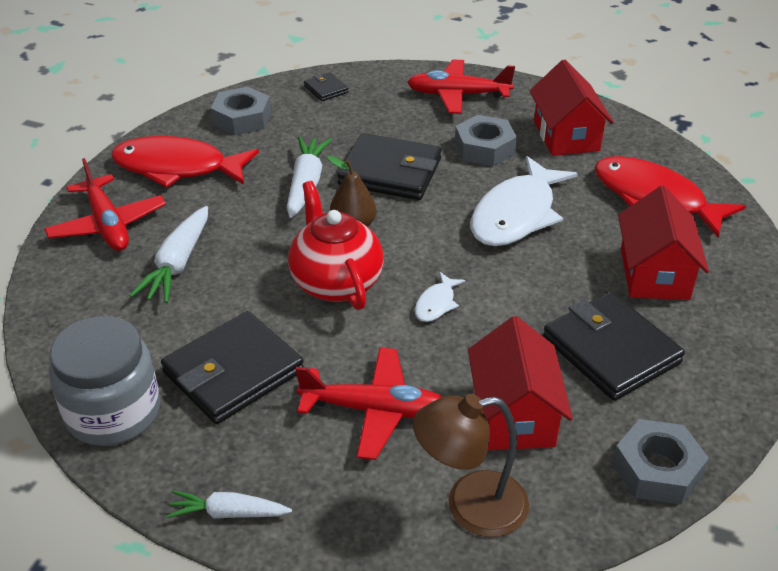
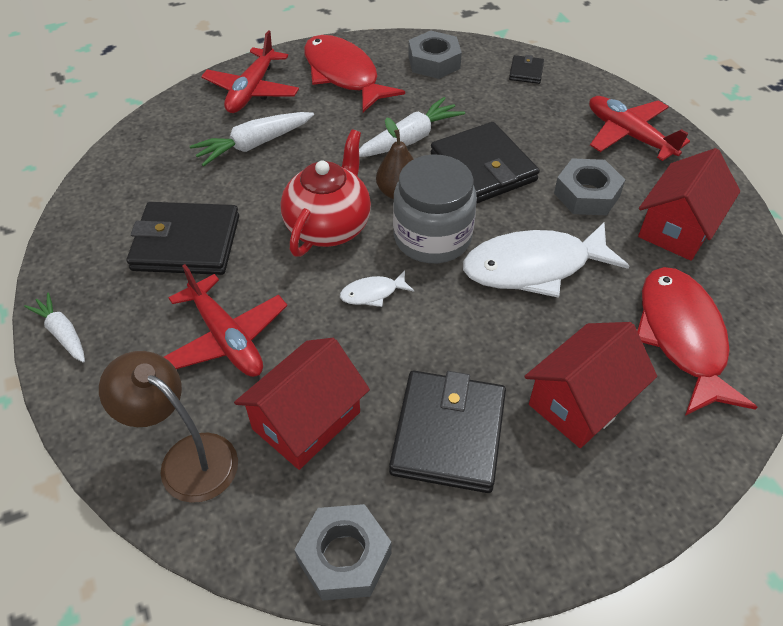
camera: 45 degrees right, 10 degrees up
(113, 412) = (95, 218): grey jar -> grey jar (432, 237)

